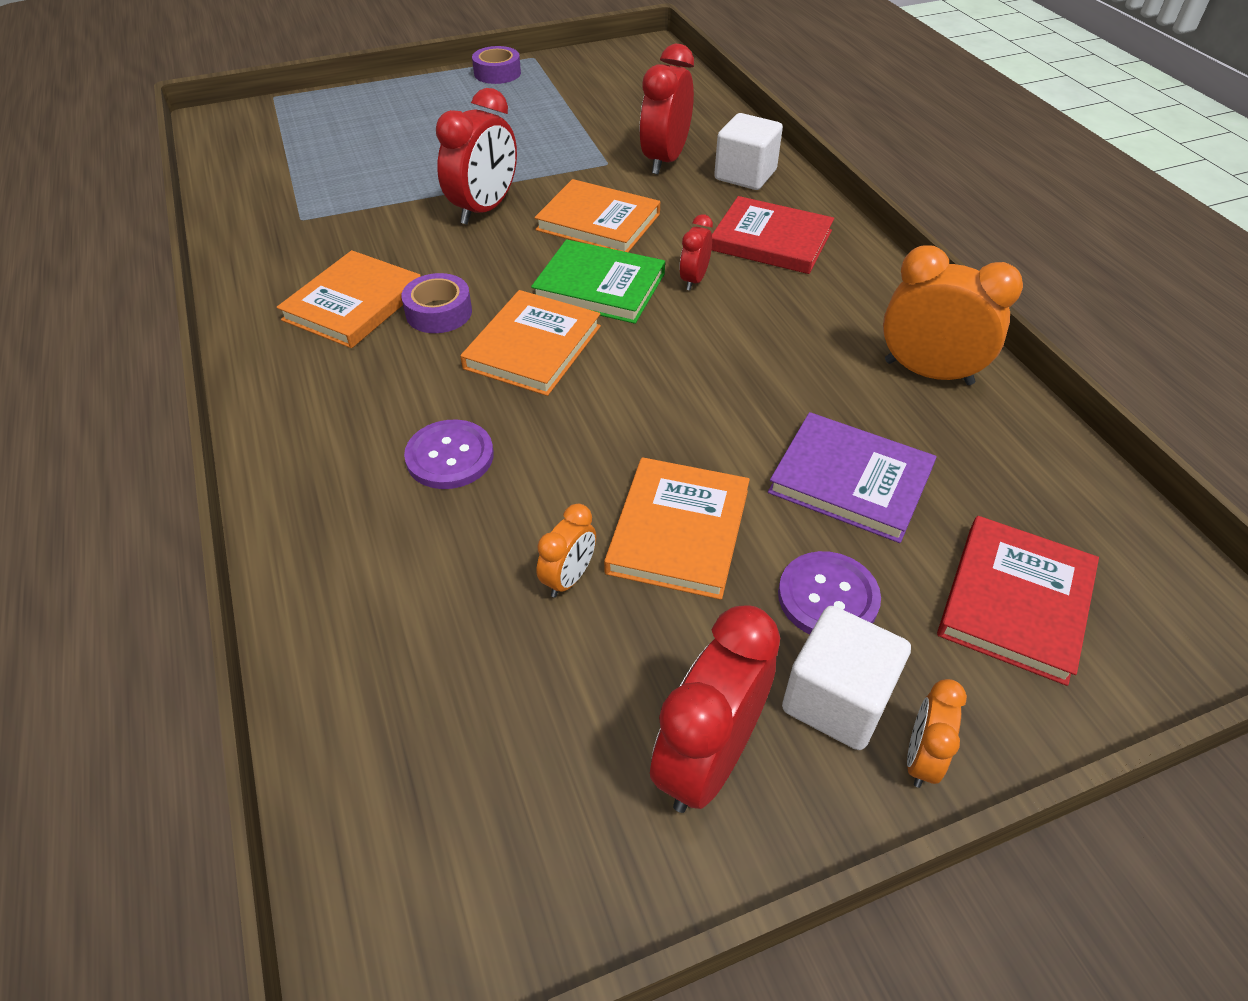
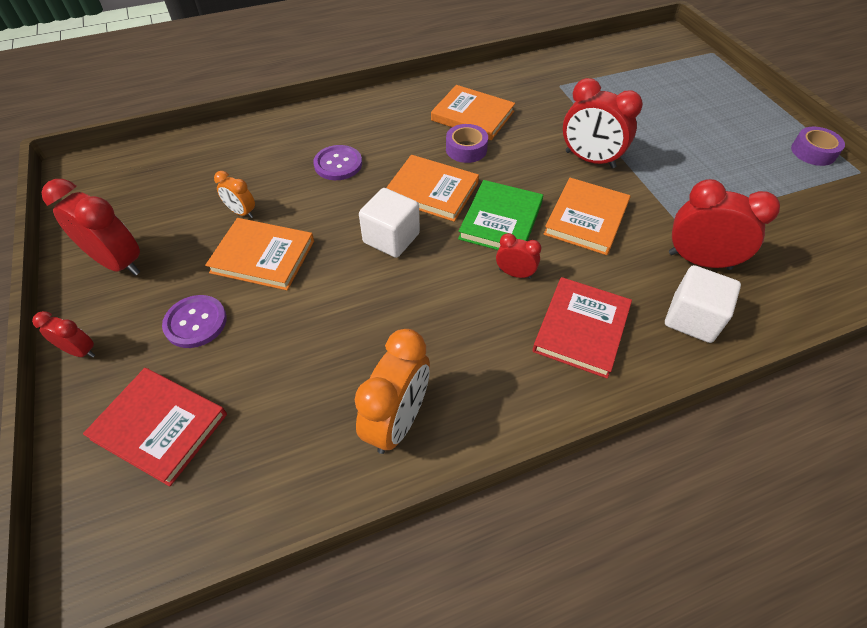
camera: 90 degrees right, 5 degrees up
(836, 699) = (129, 318): white cube -> white cube (391, 238)
(850, 480) = (286, 347): purple book -> none
(921, 758) = (80, 351): orange clock -> red clock

